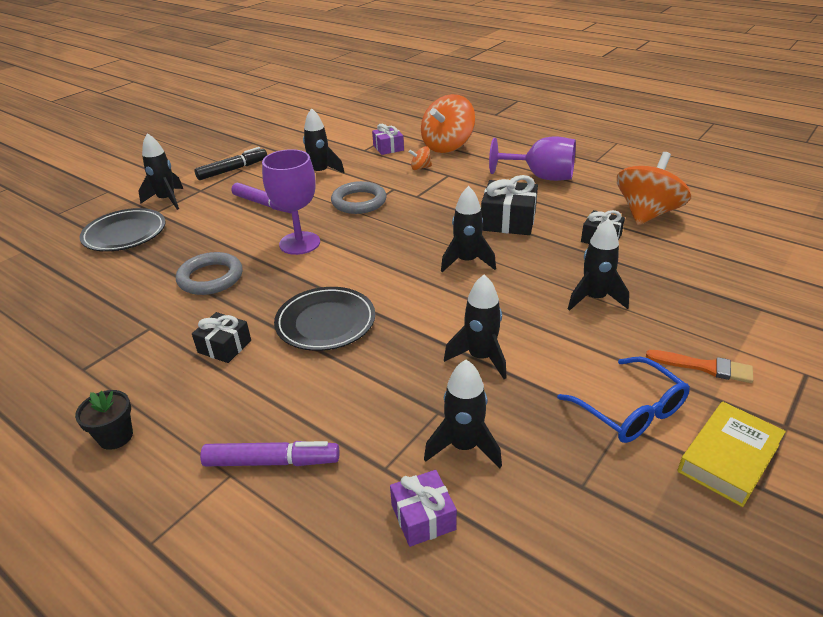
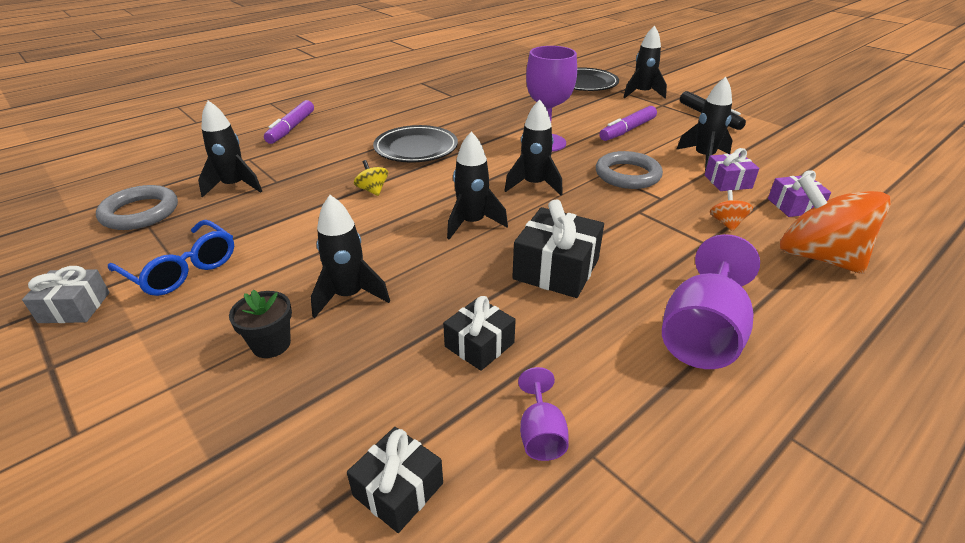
camera: 100 degrees right, 0 degrees up
(116, 436) = (353, 93): black flower pot -> black flower pot (271, 344)
(210, 278) = (504, 111): grey ring -> grey ring (140, 212)
(224, 346) = (413, 116): black gift -> black gift (398, 489)
(423, 517) = (199, 166): purple gift -> purple gift (727, 182)
(432, 329) = (372, 190): none -> yellow spinning top
(480, 357) = (317, 207): black rocket -> black rocket (534, 185)
(629, 410) = (182, 269): blue glasses -> blue glasses turned 120 degrees counterclockwise
(647, 214) = (541, 434): orange spinning top -> purple goblet
(703, 367) = (176, 341): orange brush -> none
(728, 458) = (74, 307): yellow book -> grey gift

